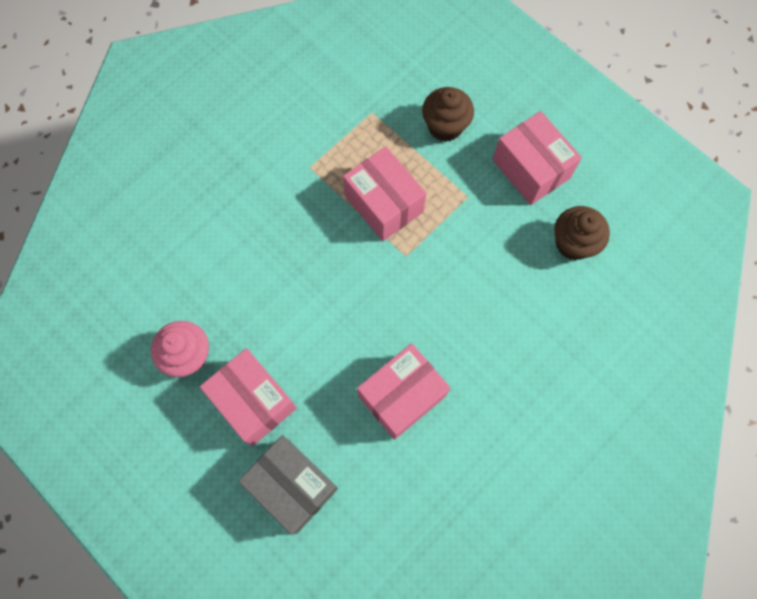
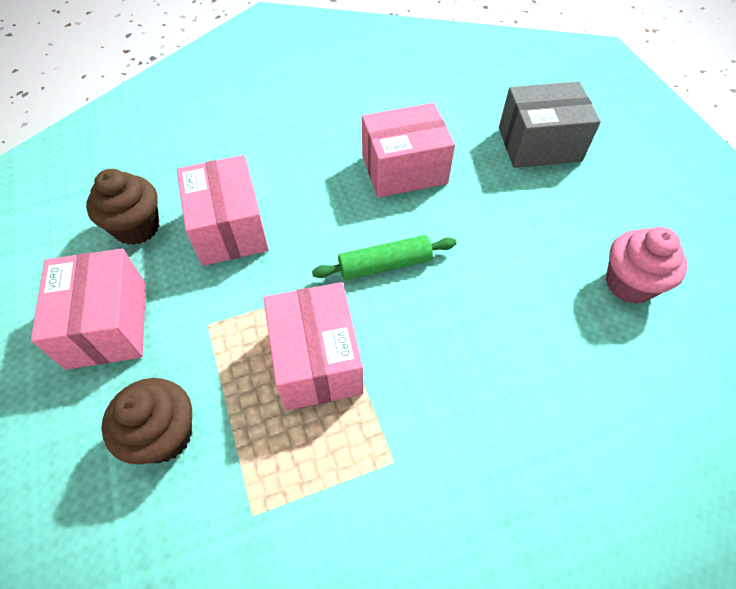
camera: 155 degrees left, 15 degrees down
(253, 401) = (560, 216): pink box -> pink box (229, 228)
(292, 486) = (539, 144): grey box -> grey box turned 75 degrees counterclockwise
(374, 293) = (385, 265): none -> green rolling pin

